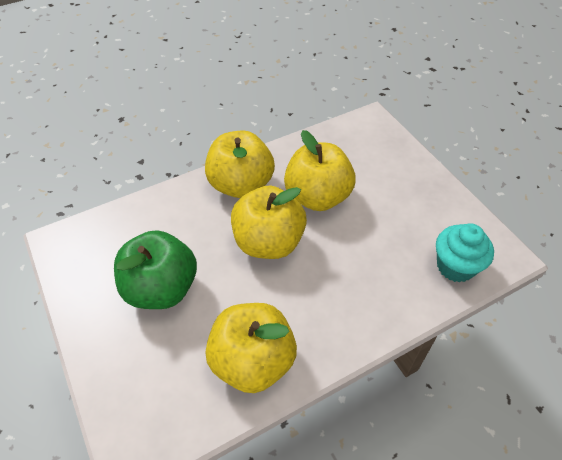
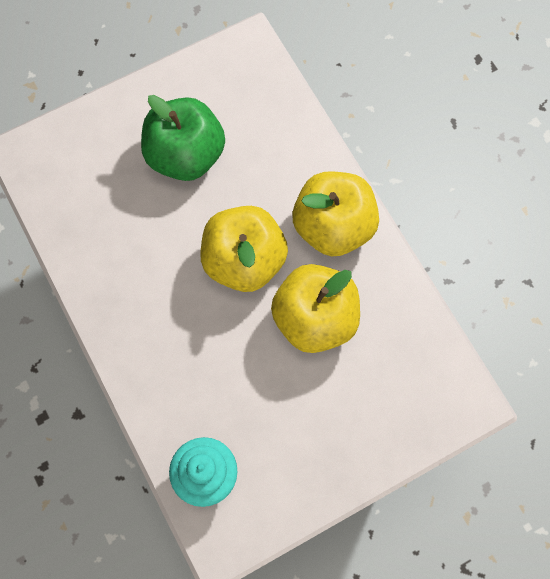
camera: 90 degrees right, 20 degrees up
(252, 361) = (99, 248): yellow apple -> none

